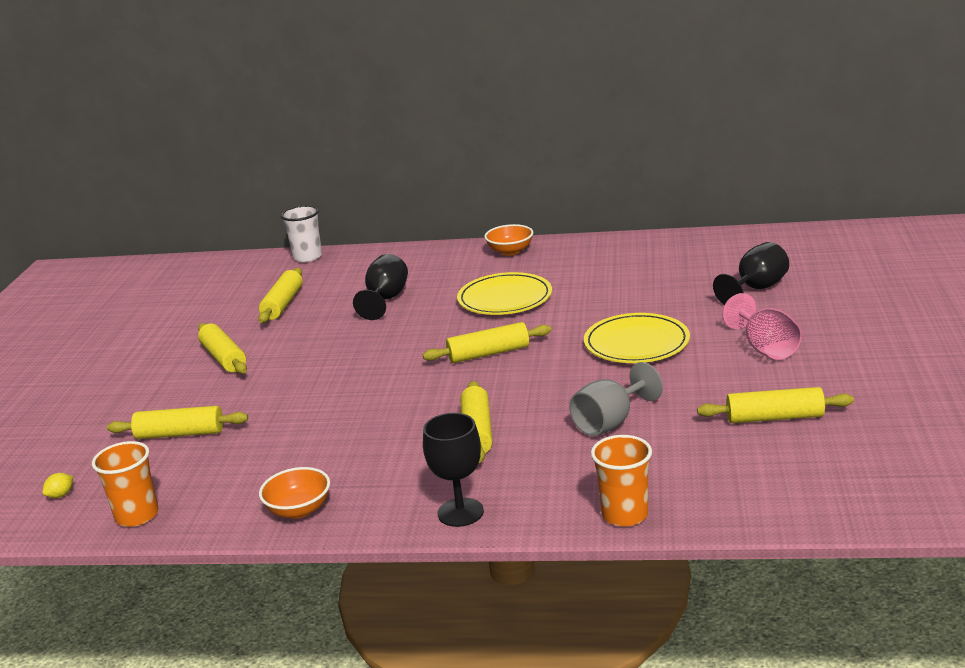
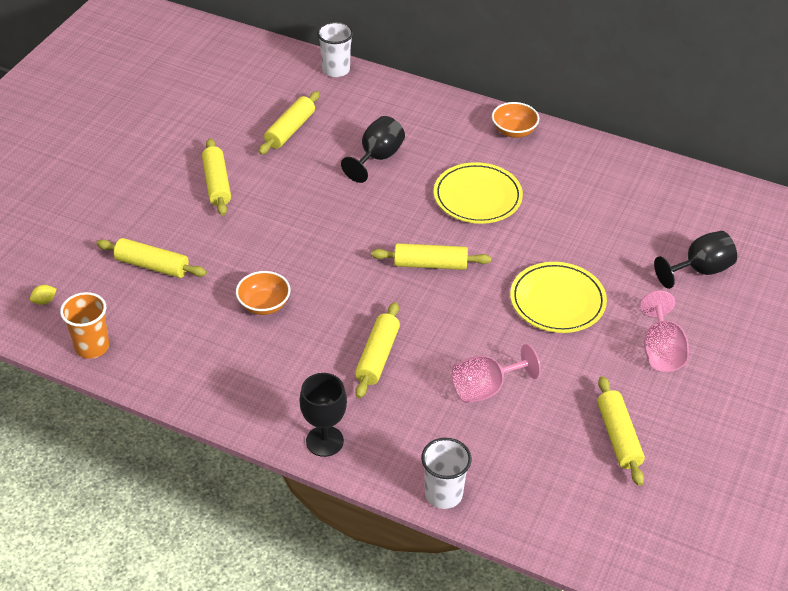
camera: 15 degrees right, 20 degrees up
(299, 510) = (209, 389): orange bowl -> orange bowl (264, 304)
(610, 422) = (486, 388): grey goblet -> pink goblet
(624, 515) = (443, 494): orange cup -> white cup
(774, 417) = (618, 437): yellow rolling pin -> yellow rolling pin turned 60 degrees clockwise

